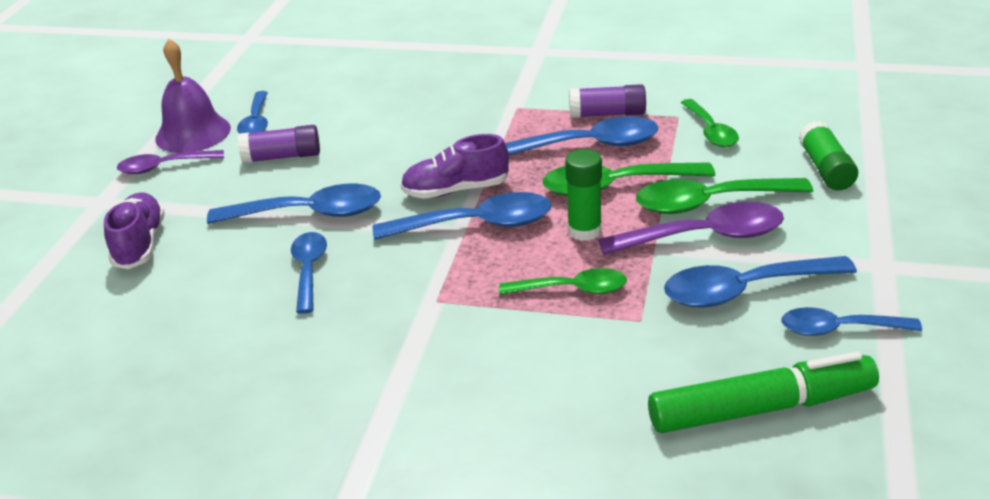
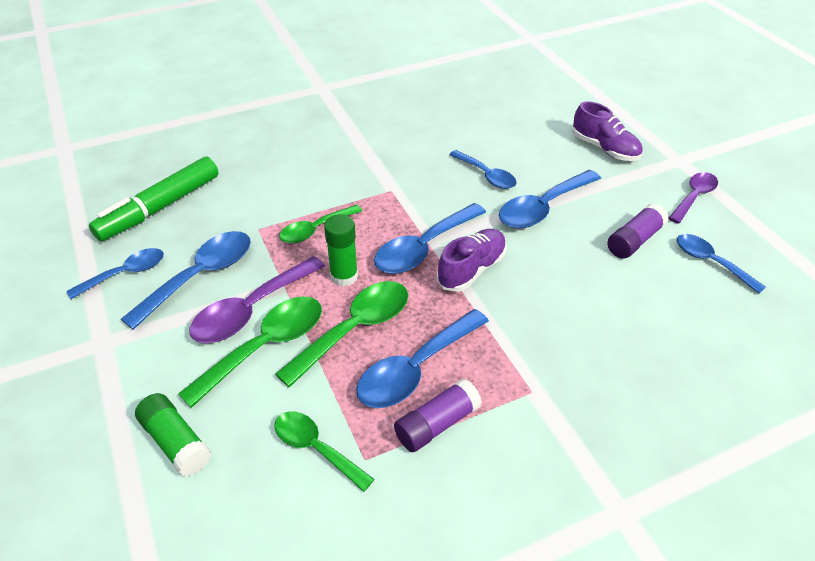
camera: 140 degrees right, 10 degrees up
(193, 133) = (733, 230): purple bell -> none

